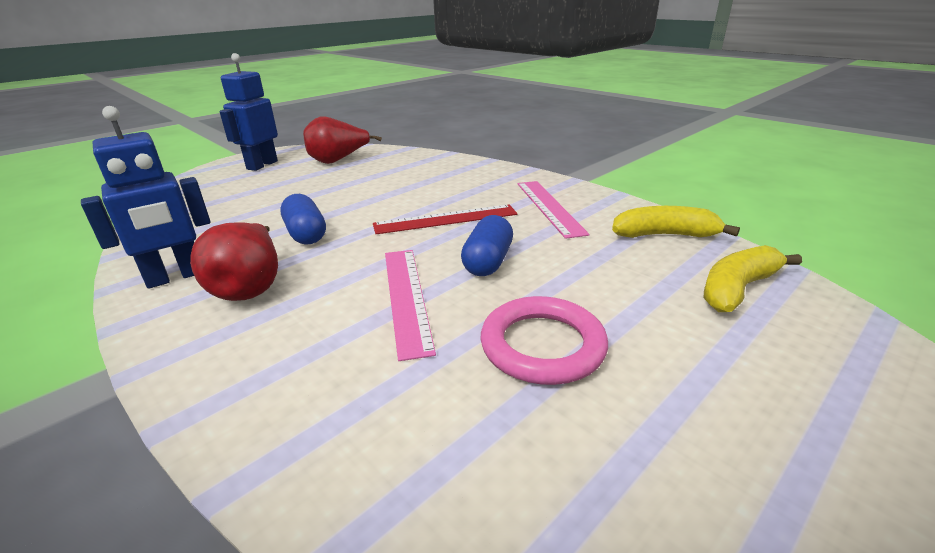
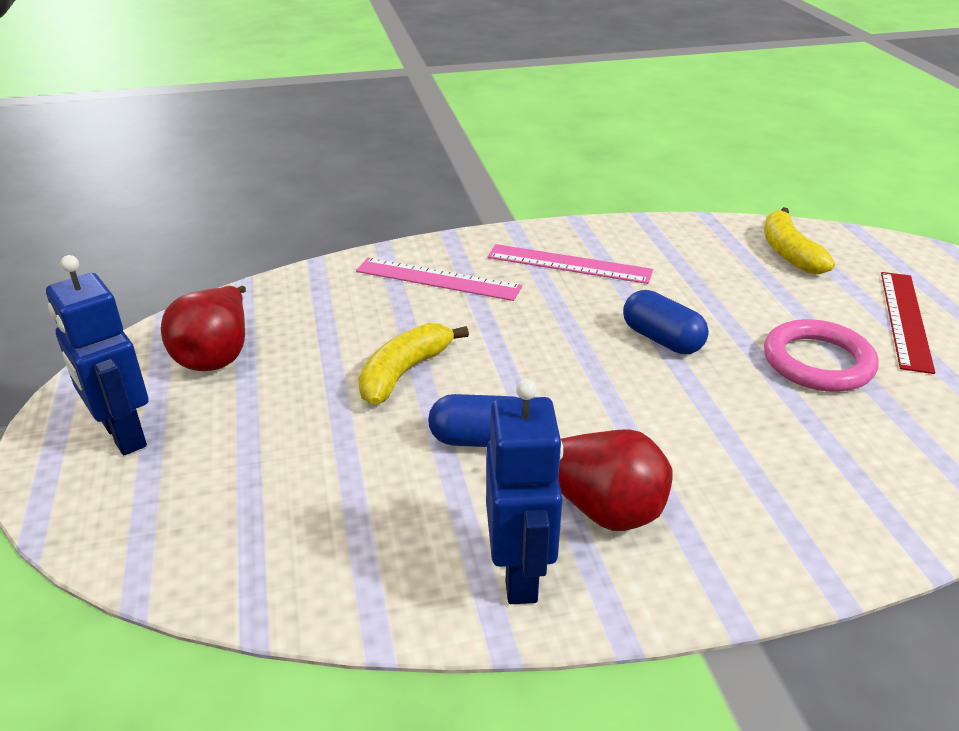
camera: 60 degrees left, 5 degrees up
(406, 297) = (698, 406): pink ruler -> pink ruler (438, 279)
(446, 219) = (538, 331): red ruler -> red ruler (905, 319)
(664, 235) = (682, 238): yellow banana -> yellow banana (404, 372)

